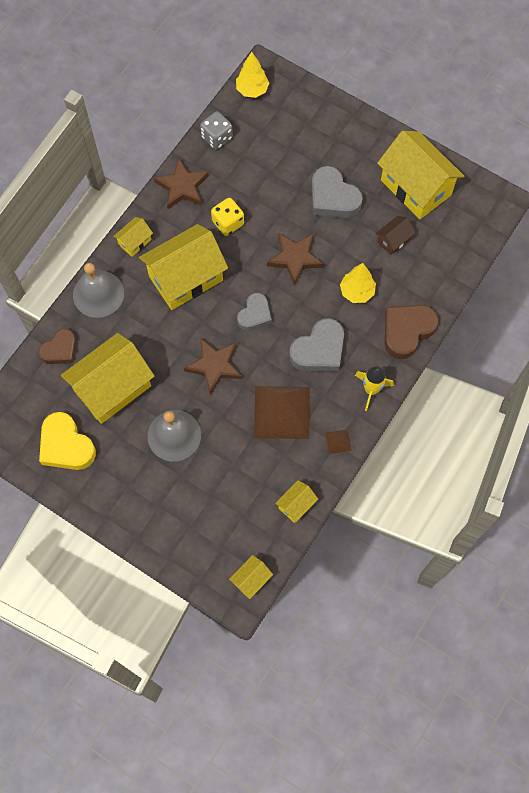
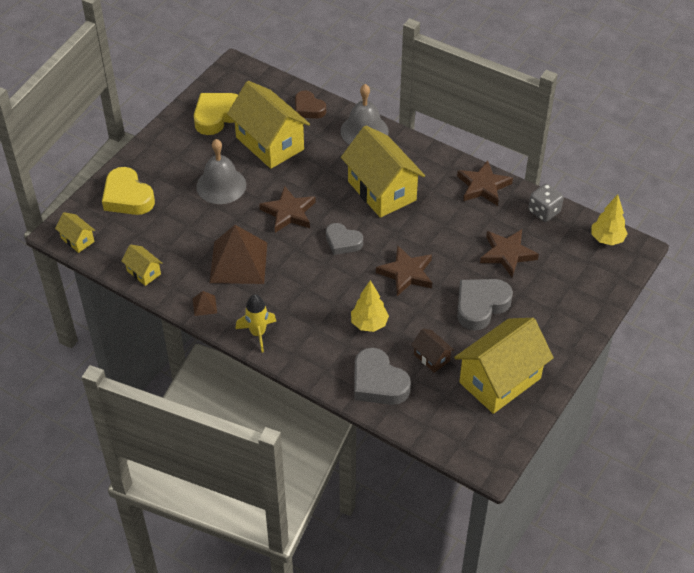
camera: 90 degrees right, 20 degrees down
(135, 242) = (419, 154): yellow house -> none
(188, 533) = (127, 197): none -> yellow heart
(228, 223) = (444, 221): yellow dice -> none
(270, 172) = (507, 254): none -> brown star
(319, 350) = (303, 292): grey heart -> grey heart (378, 382)
(407, 331) = (323, 366): brown heart -> none

